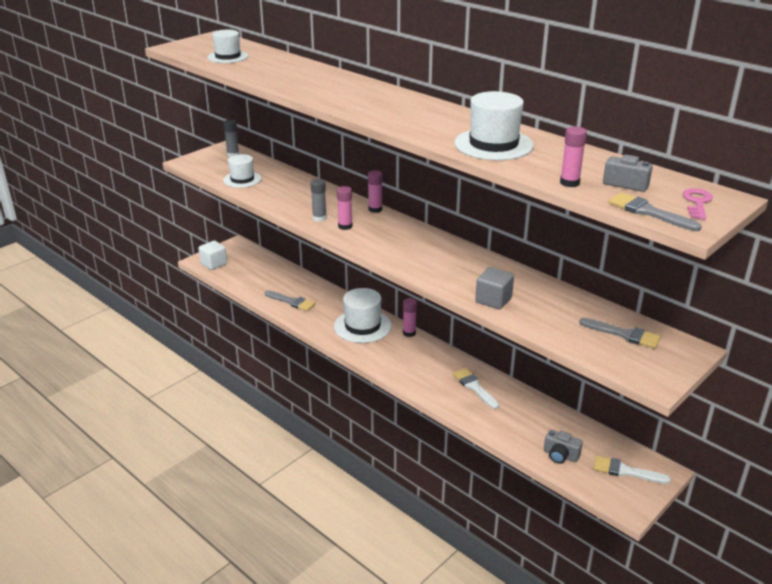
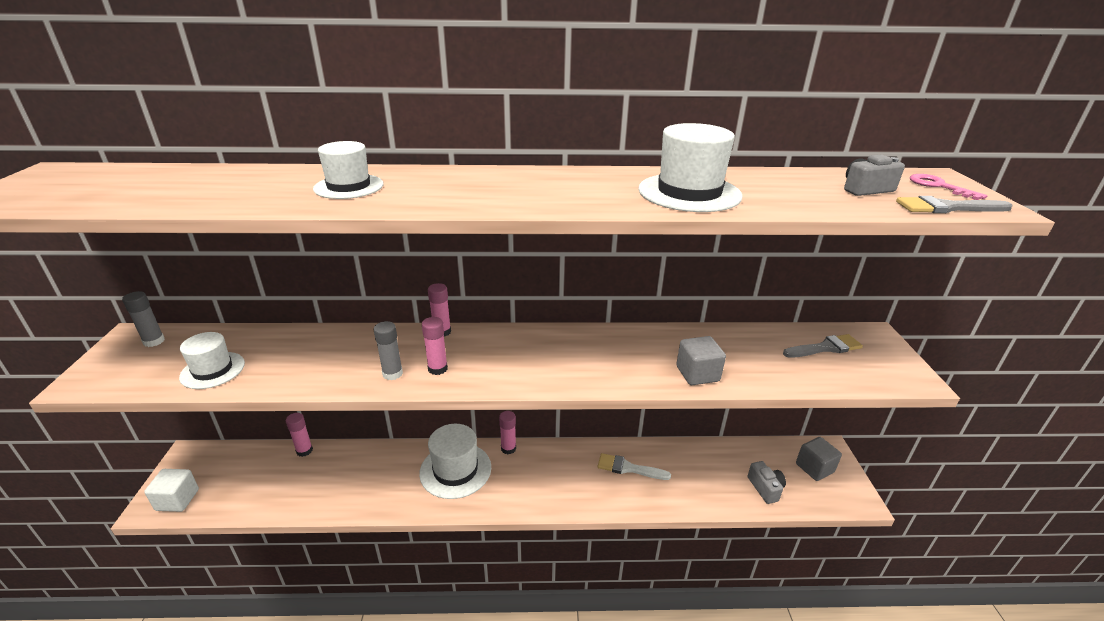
camera: 45 degrees left, 0 degrees up
(228, 57) = (127, 190): white hat -> white hat (349, 186)
(291, 302) = (342, 490): grey brush -> none
(560, 455) = (765, 488): grey camera -> grey camera turned 90 degrees counterclockwise
(569, 183) = (836, 205): pink glue stick -> pink glue stick (304, 450)
(625, 471) = (814, 468): white brush -> grey cube

